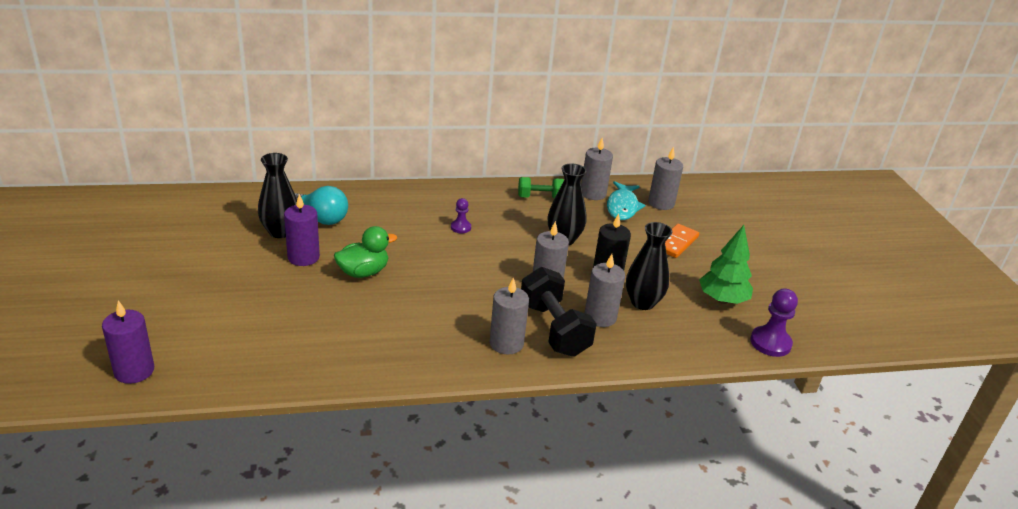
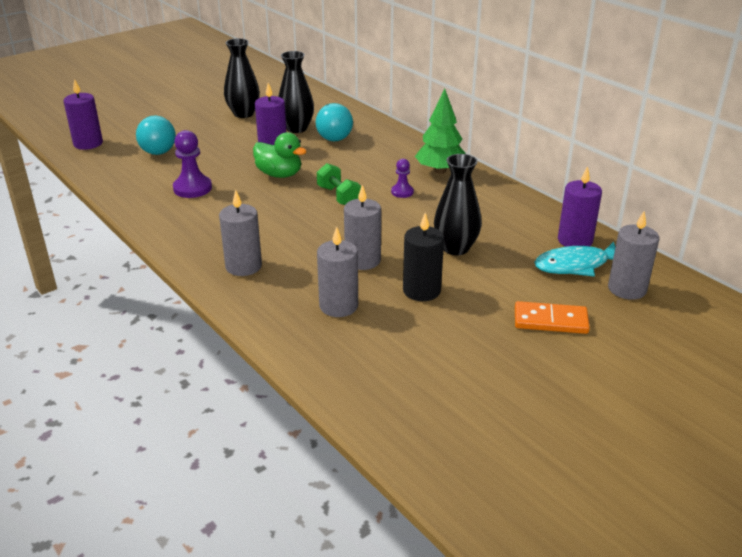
camera: 65 degrees right, 0 degrees up
(214, 326) = (156, 149): none -> turquoise light bulb
(540, 197) = (517, 214): green dumbbell -> green dumbbell (338, 196)
(554, 329) = (290, 285): black dumbbell -> none
(593, 193) = (575, 240): grey candle -> purple candle
(642, 302) = (395, 326): black vase -> black vase (243, 114)
(722, 300) = (468, 384): green tree -> green tree (440, 171)
(770, 343) = (416, 445): purple pawn -> purple pawn (192, 188)

